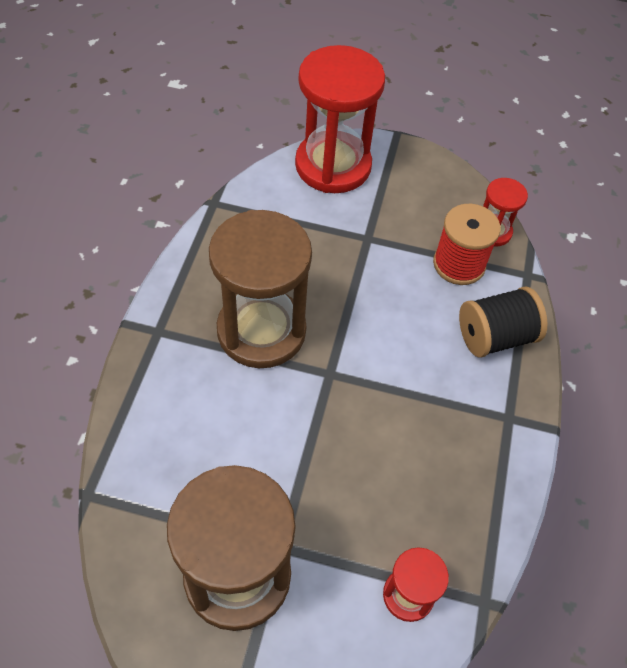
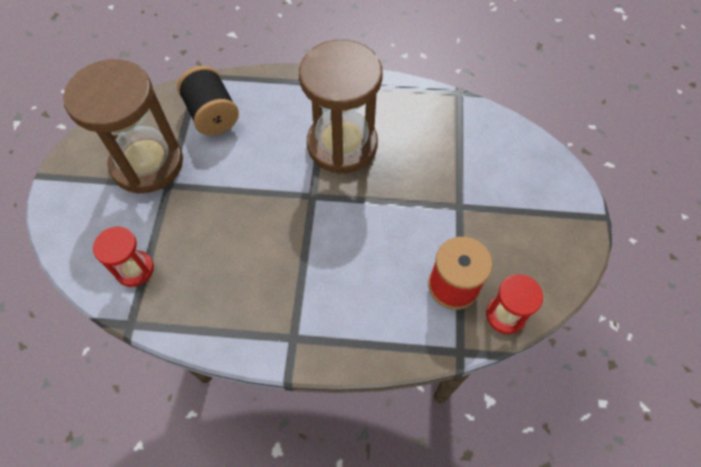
camera: 85 degrees right, 5 degrees up
(333, 165) = (536, 168): red hourglass -> none
(495, 337) = (377, 322): black spool -> black spool (212, 115)

